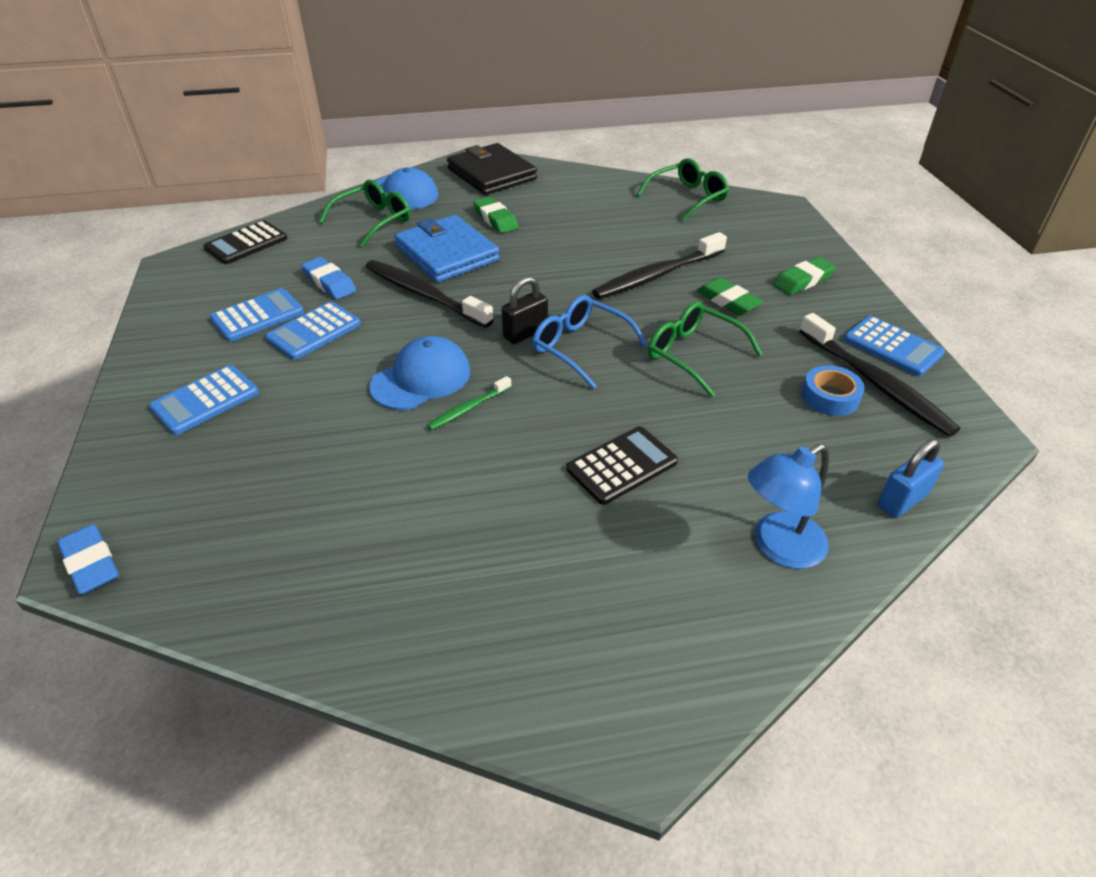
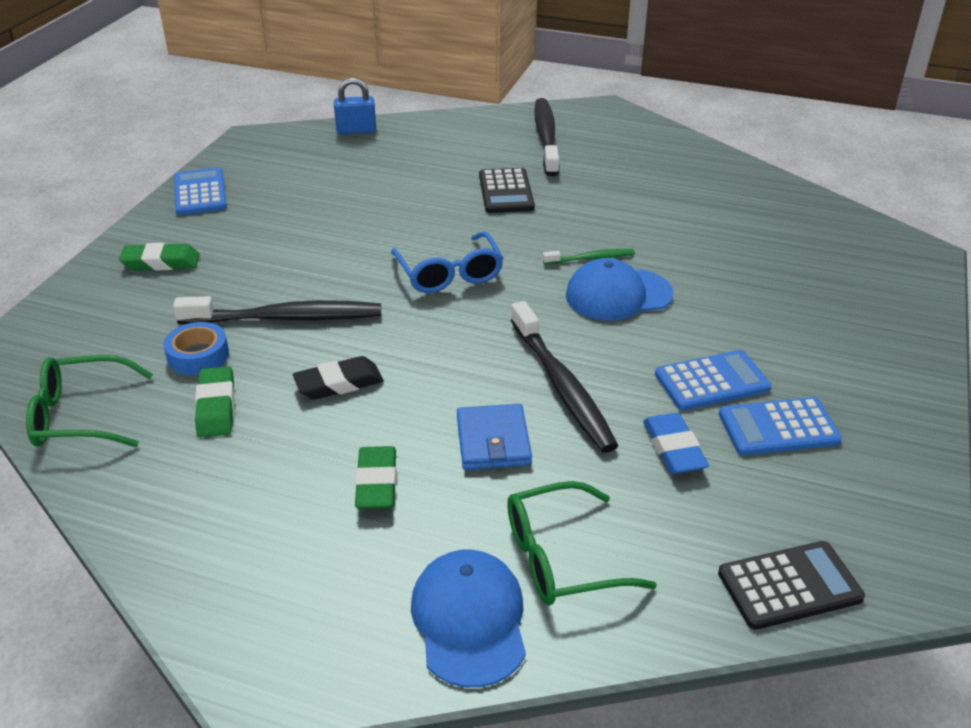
camera: 150 degrees left, 5 degrees down
(91, 563) = (914, 249): blue eraser -> none
(205, 400) = (838, 341): blue calculator -> none
(447, 253) = (493, 441): blue wallet -> blue wallet, size x0.62
(491, 174) = (280, 610): black wallet -> none
(525, 333) = (487, 303): black padlock -> none
(571, 252) = (339, 383): none -> black eraser
(622, 465) = (506, 192): black calculator -> black calculator turned 90 degrees counterclockwise
(694, 355) = (361, 237): green glasses -> none
(728, 301) = (261, 268): green eraser -> green eraser (216, 407)
(778, 547) = (457, 136): blue lamp -> none
(830, 397) = (306, 181): blue tape -> blue tape (198, 355)
(875, 383) = (259, 178): black toothbrush -> black toothbrush (546, 137)

